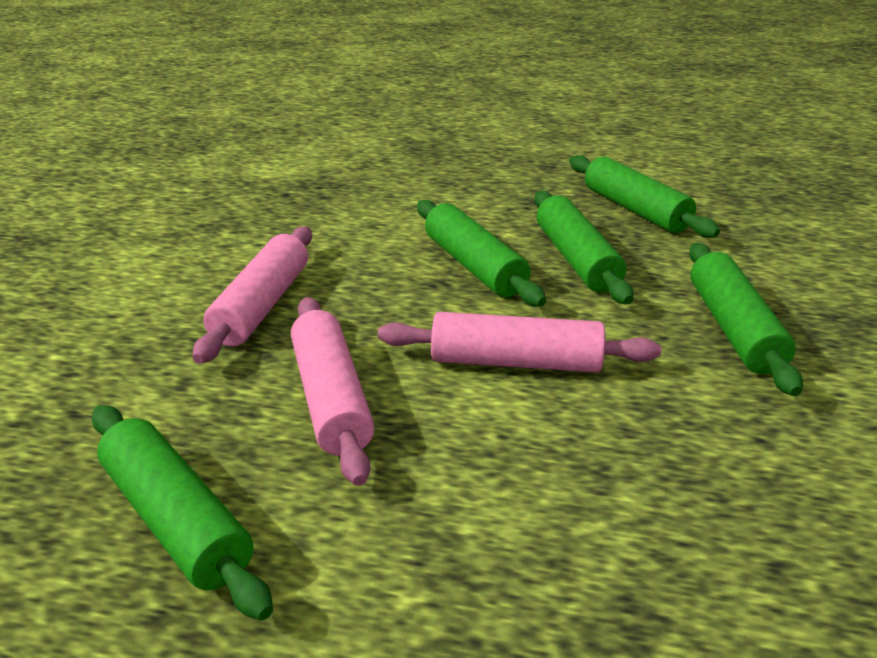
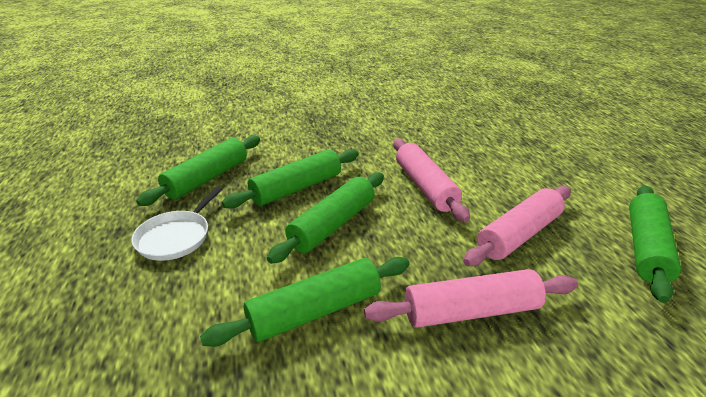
camera: 115 degrees left, 0 degrees up
(518, 187) = (176, 237): none -> white pan
(734, 328) = (341, 138): green rolling pin -> green rolling pin (315, 311)

